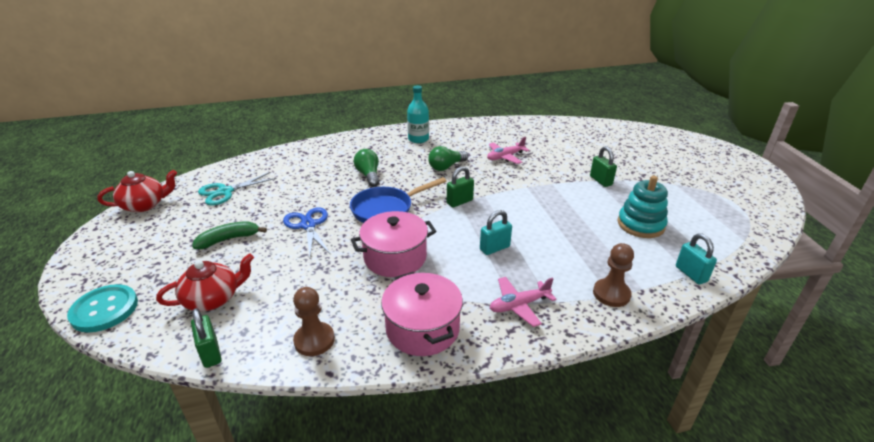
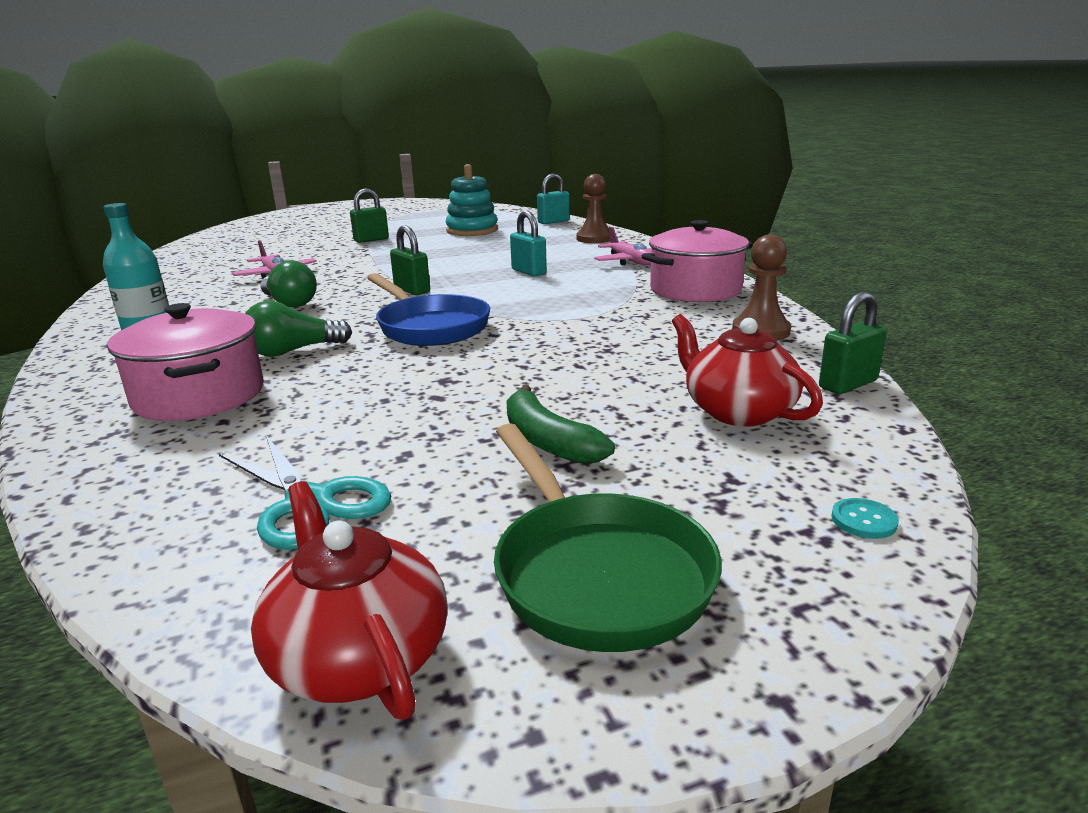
camera: 95 degrees left, 10 degrees down
(104, 309) = (864, 520): turquoise button -> turquoise button, size x0.40
(139, 243) = (596, 572): none -> green pan
(308, 225) = (484, 375): blue scissors -> none
(395, 257) = (565, 311): pink pot -> pink pot (199, 396)

